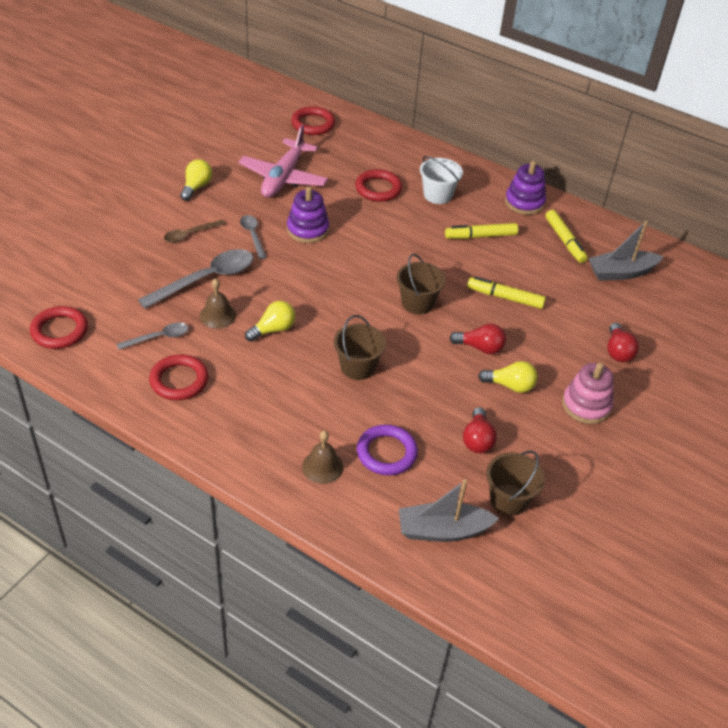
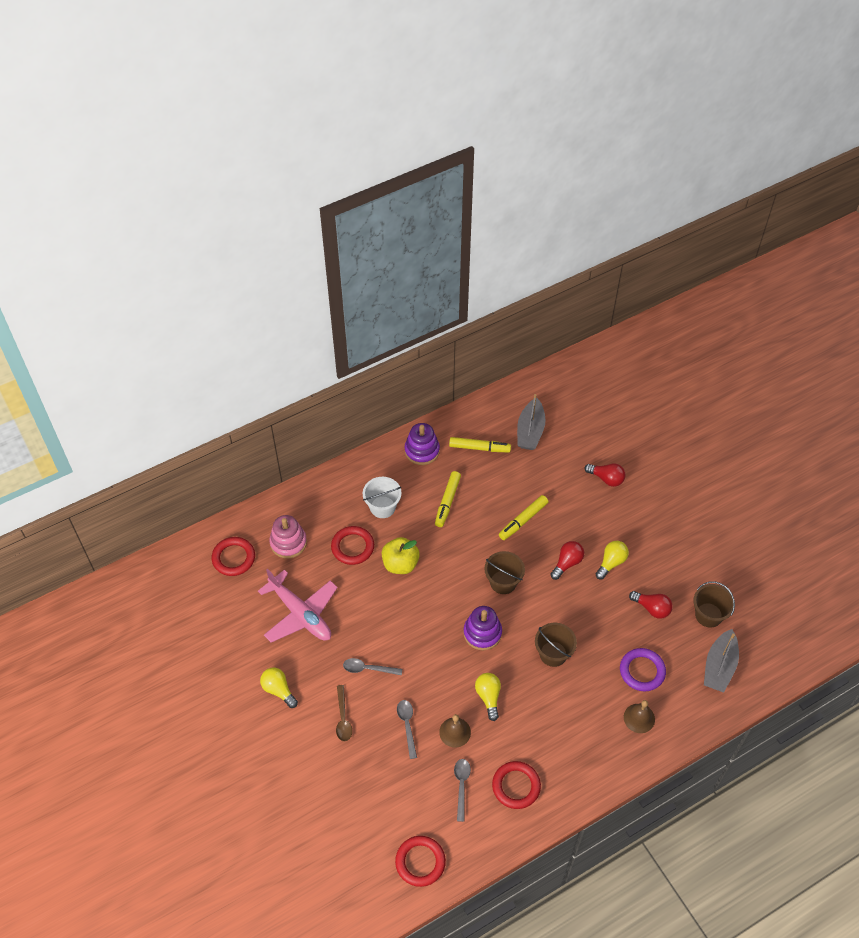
camera: 60 degrees left, 10 degrees up
(206, 279) = (407, 725): grey spoon -> grey spoon, size x0.54
(307, 230) = (380, 623): purple stacking toy -> purple stacking toy (482, 633)
(383, 224) = (400, 564): none -> yellow apple
(586, 405) = (647, 526): pink stacking toy -> pink stacking toy (288, 542)

